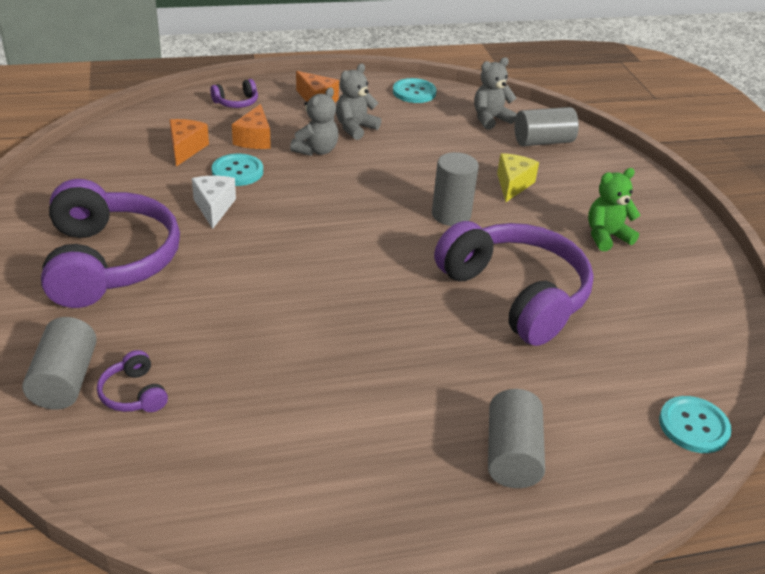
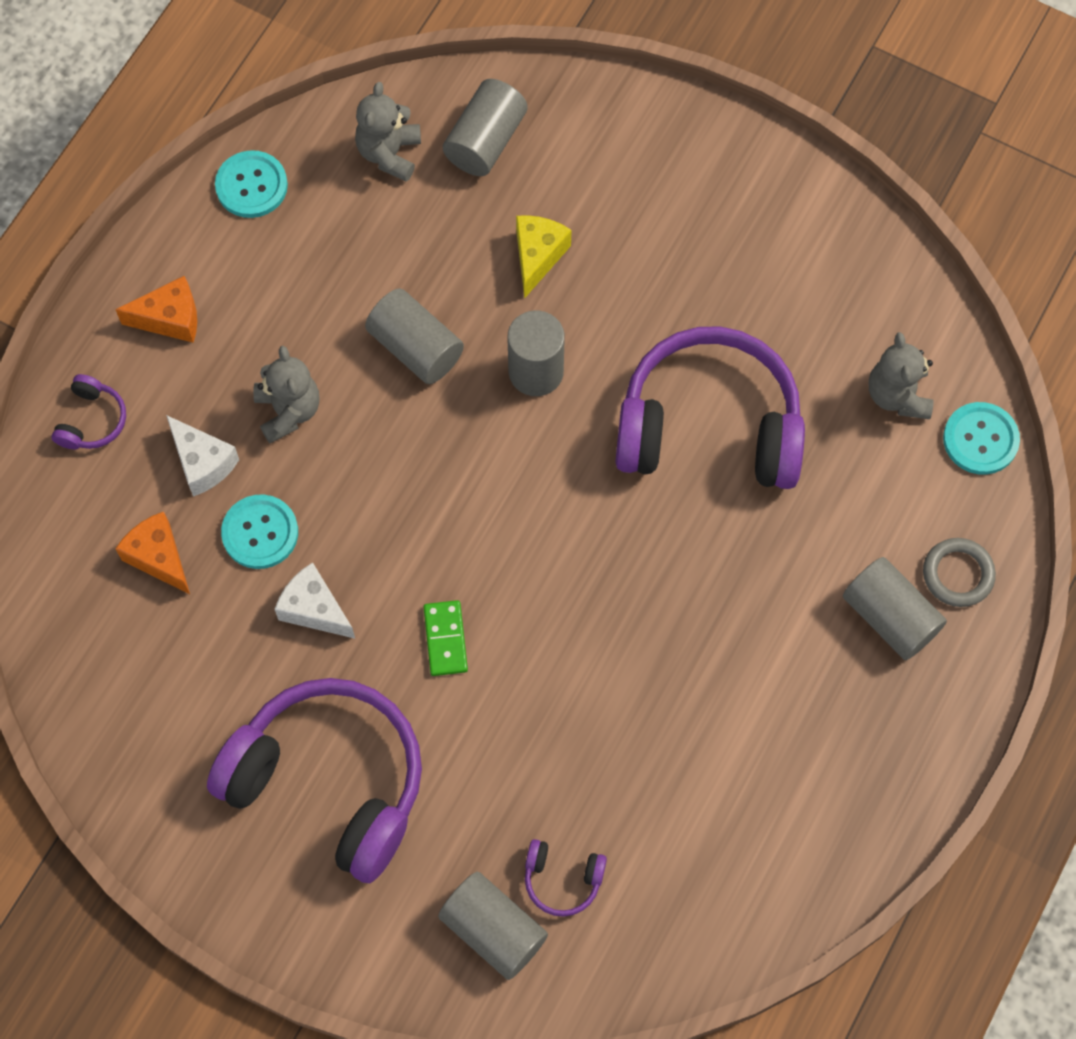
camera: 45 degrees left, 30 degrees up
(250, 261) = (445, 639): none -> green domino
(254, 139) = (203, 463): orange cheese -> white cheese
(355, 128) = (276, 327): grey teddy bear -> grey teddy bear (897, 395)
(405, 171) = (416, 347): none -> grey cylinder
(513, 185) = (537, 256): yellow cheese -> yellow cheese turned 45 degrees clockwise
(590, 474) = (958, 574): none -> grey ring
(606, 236) = (700, 251): green teddy bear -> none

